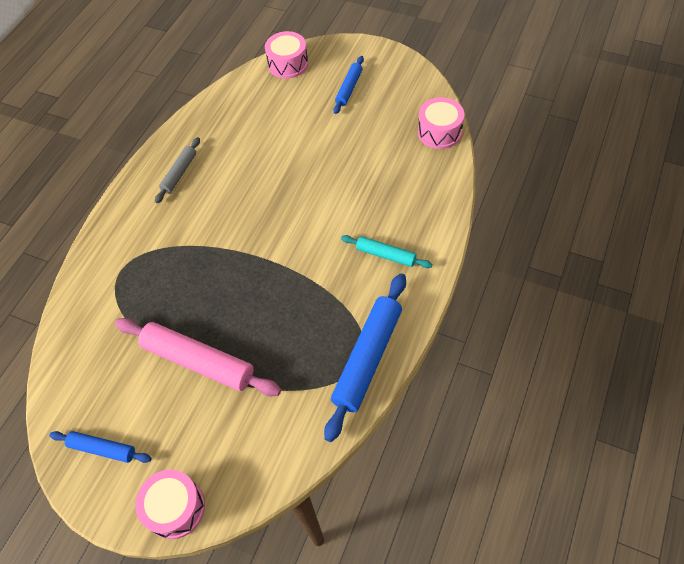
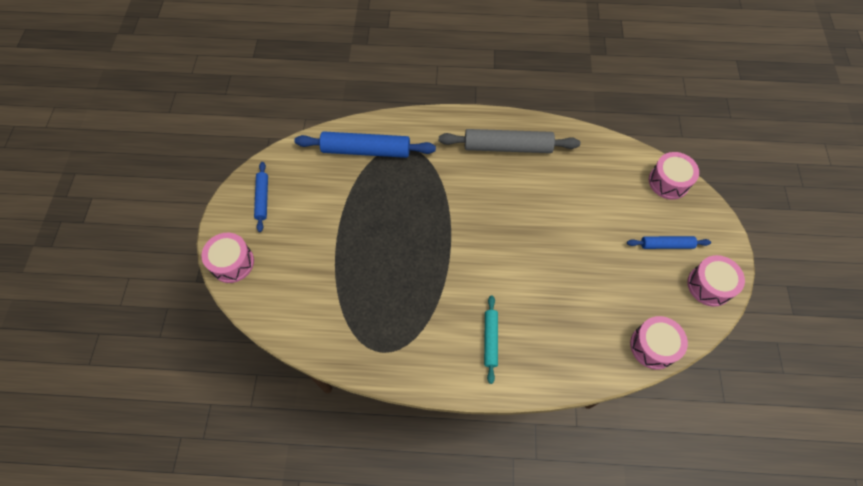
camera: 65 degrees right, 5 degrees up
(179, 173) = (507, 147): grey rolling pin -> grey rolling pin, size x1.83
(198, 361) = (345, 231): pink rolling pin -> none
(368, 358) = (385, 357): blue rolling pin -> blue rolling pin (366, 150)
(400, 74) = (709, 285): none -> pink drum

